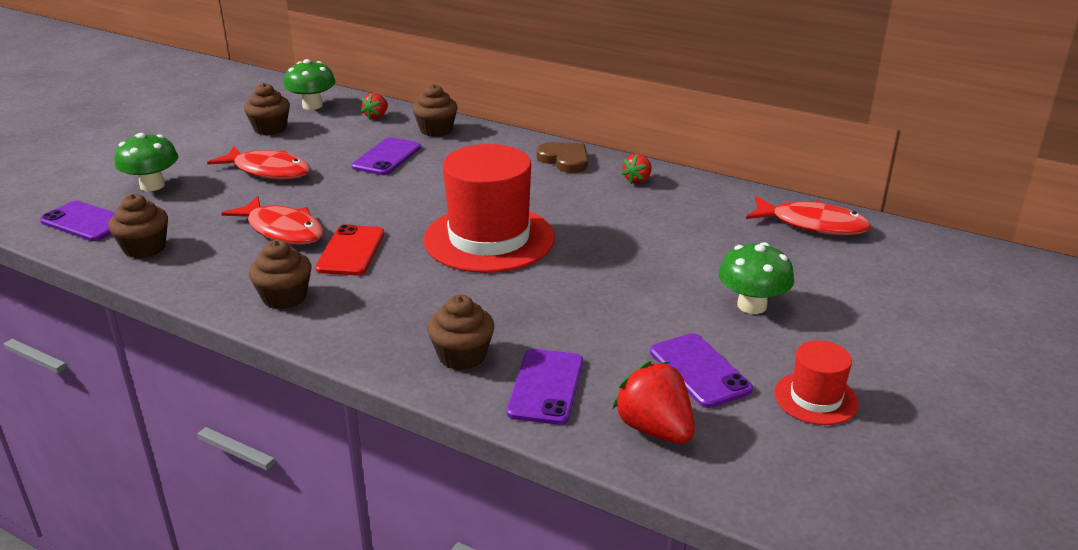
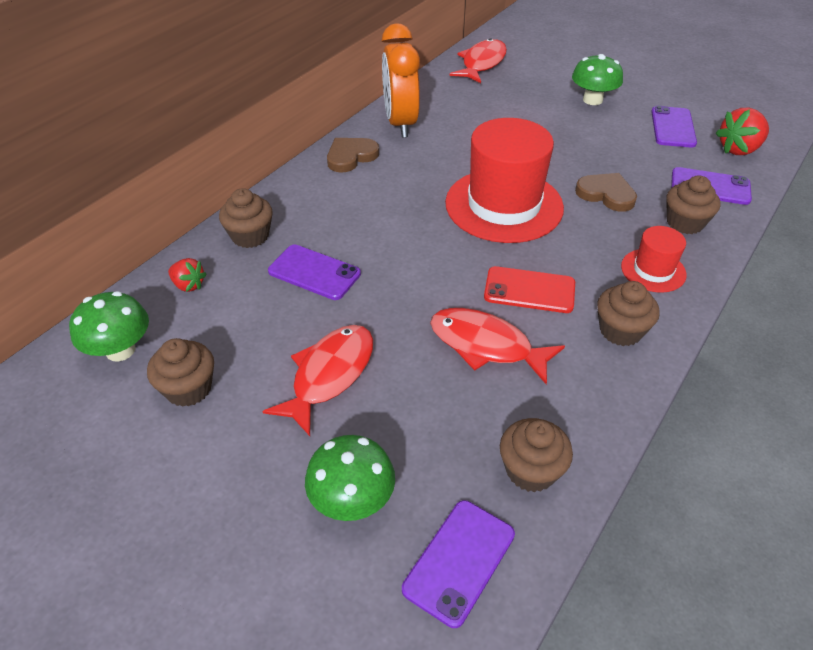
camera: 85 degrees left, 15 degrees up
(282, 230) = (486, 345): red fish -> red fish turned 105 degrees counterclockwise
(517, 303) = (606, 194): none -> brown heart
(637, 180) = (400, 123): red strawberry -> orange clock
(699, 370) = (672, 127): purple phone -> purple phone turned 60 degrees counterclockwise
(815, 398) = (688, 94): red hat -> red hat (653, 270)

